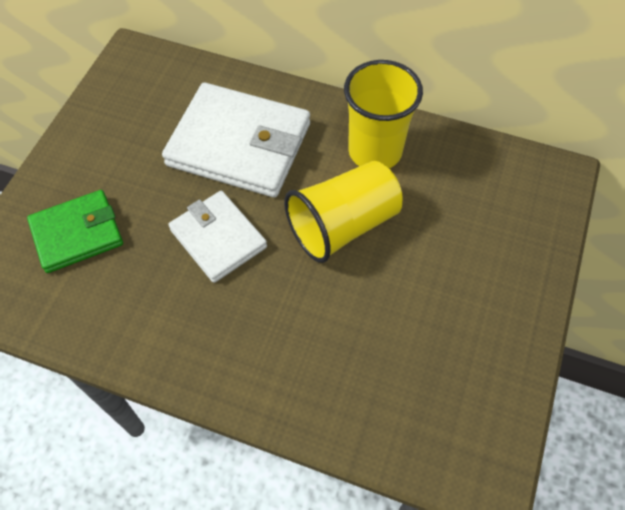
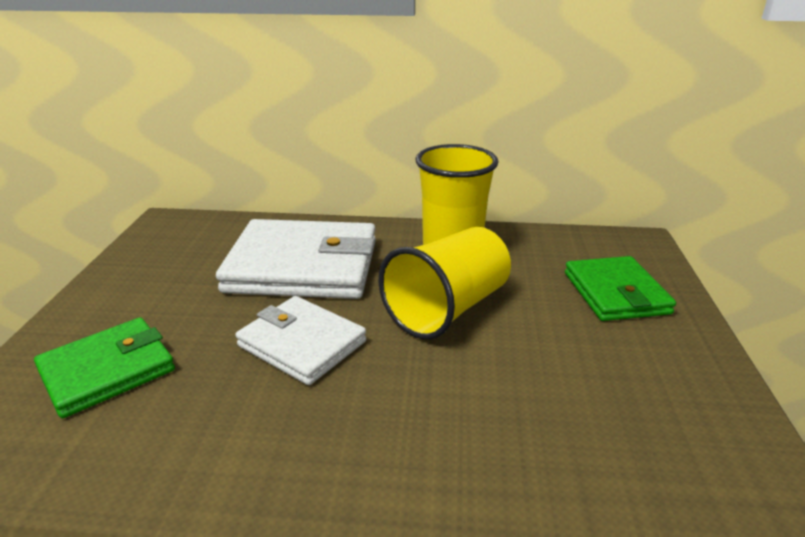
camera: 15 degrees left, 30 degrees down
(495, 238) = (615, 293): none -> green wallet

